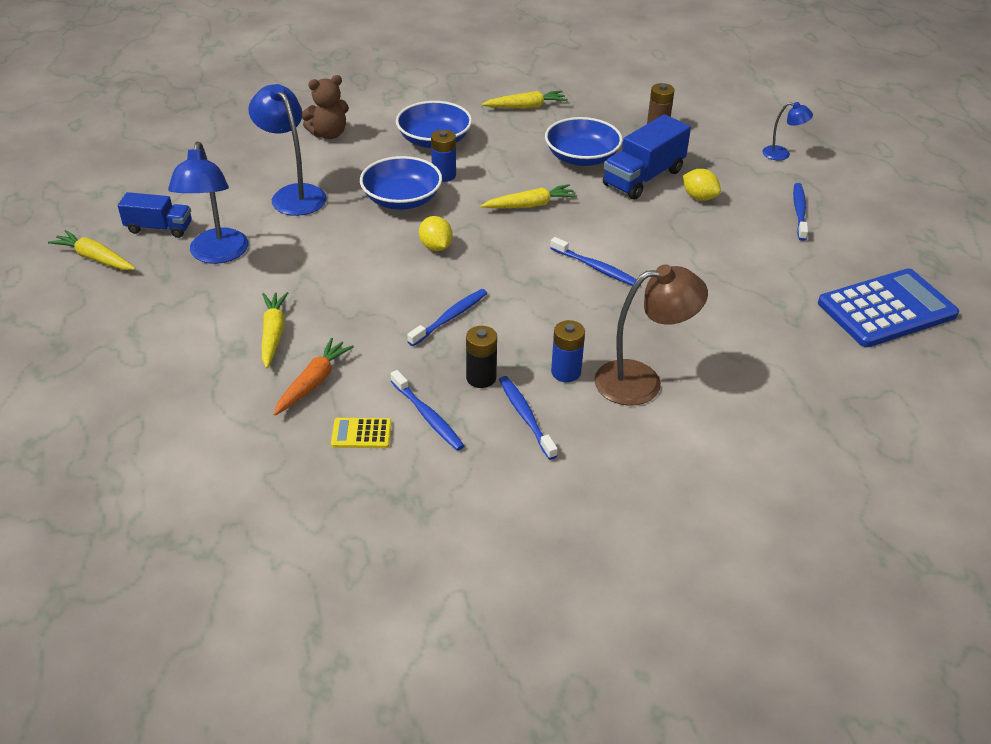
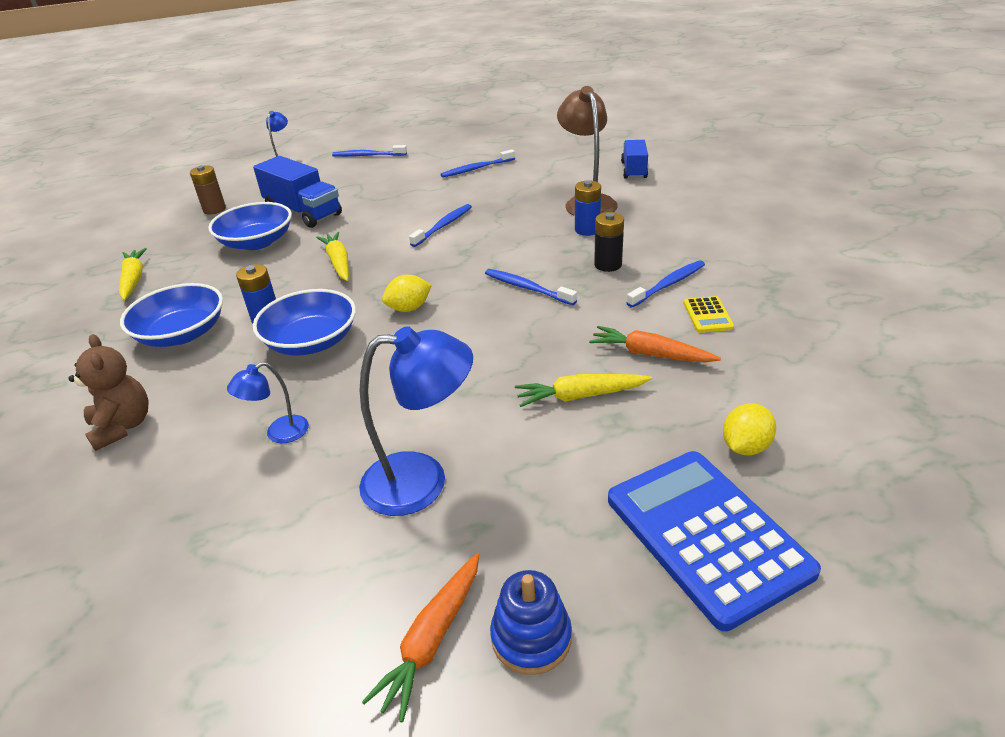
camera: 90 degrees left, 5 degrees down
(75, 293) = (531, 637): none -> blue stacking toy
(95, 258) = (432, 640): yellow carrot -> orange carrot
(159, 228) = (347, 570): blue truck -> blue truck (634, 170)
(293, 194) = (279, 433): blue lamp -> blue lamp, size x0.53
(525, 416) = (647, 242): blue toothbrush -> blue toothbrush (476, 169)
(699, 197) = (340, 189): yellow lemon -> yellow lemon (745, 446)
(887, 309) = (486, 132): blue calculator -> blue calculator (706, 534)

